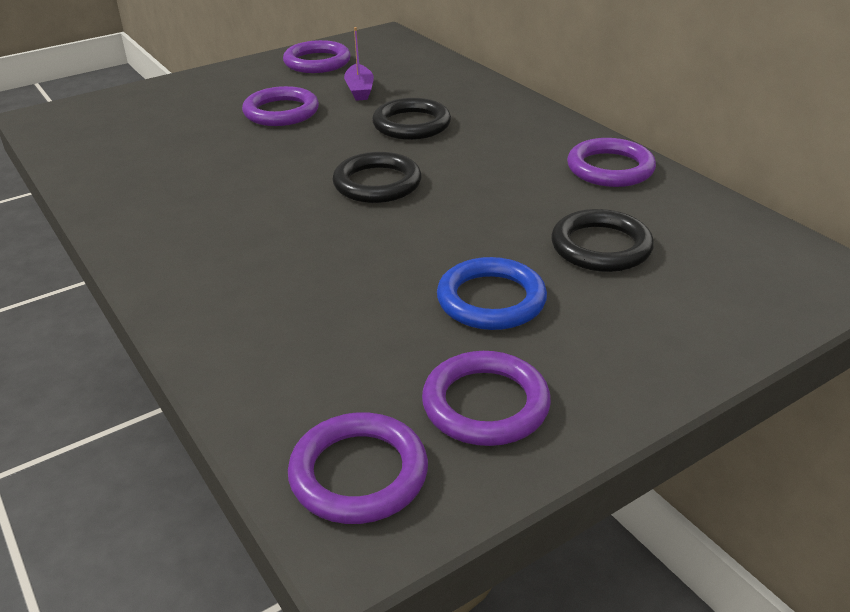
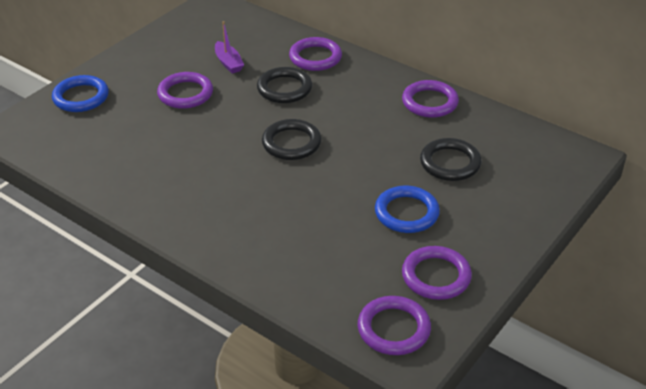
camera: 20 degrees left, 5 degrees up
(156, 98) = (81, 97): none -> blue ring
(317, 62) = (179, 40): purple ring -> purple ring (315, 57)

